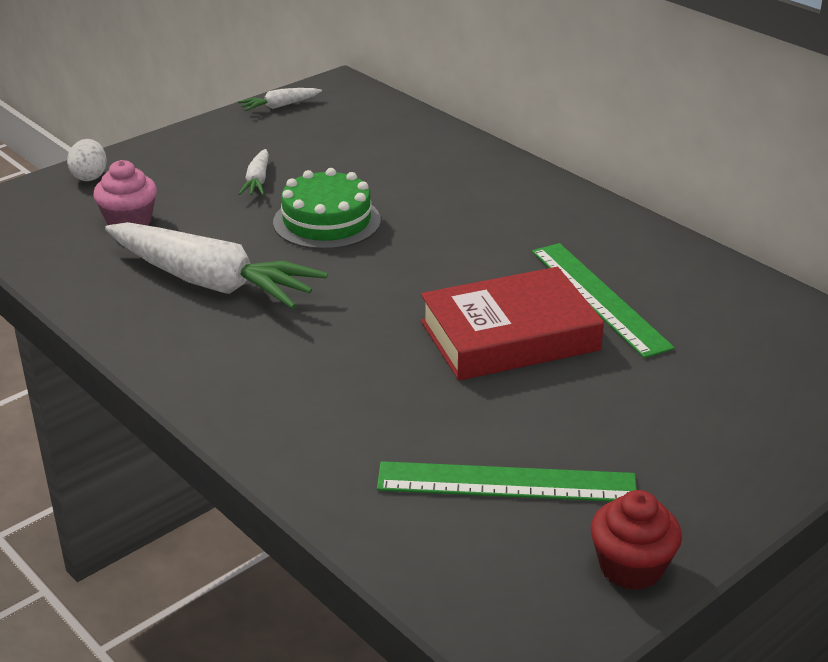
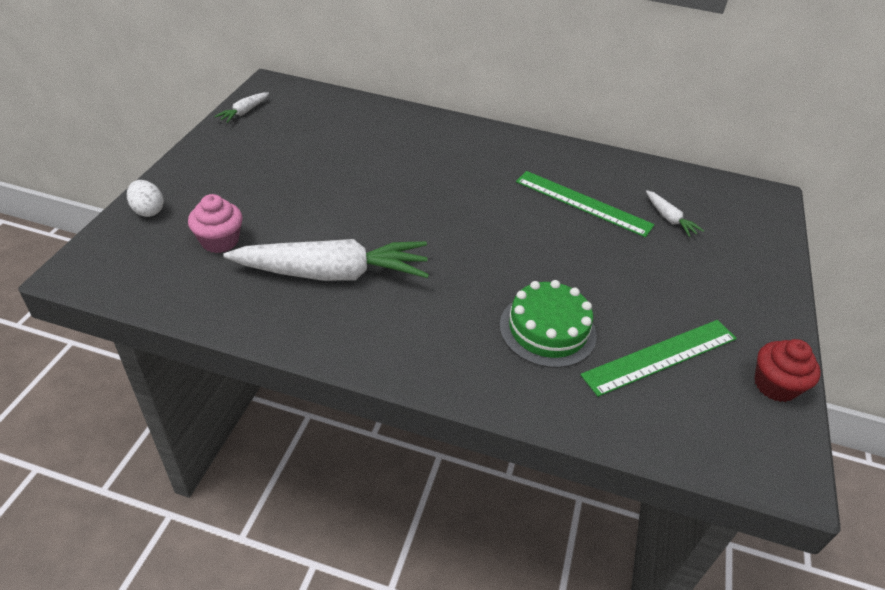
camera: 35 degrees left, 10 degrees up
(257, 181) = (286, 178): white carrot -> white carrot (669, 218)
(327, 221) = (367, 197): green cake -> green cake (547, 330)
(509, 336) = (561, 248): red book -> none

